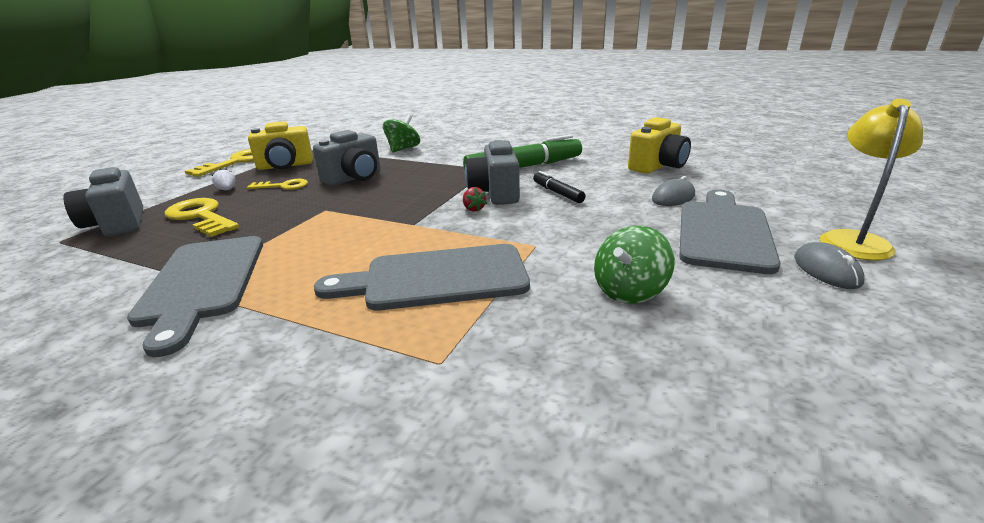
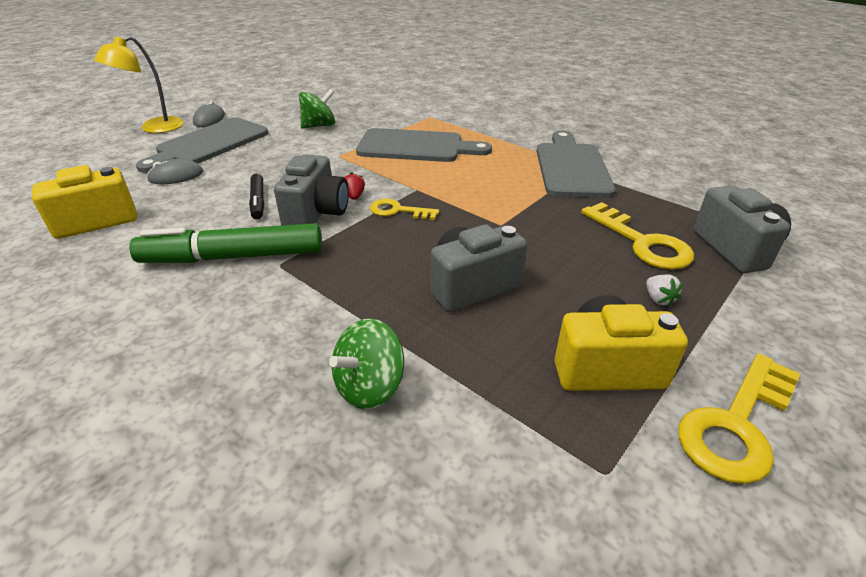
camera: 165 degrees left, 10 degrees up
(283, 186) = (574, 289): yellow key -> yellow key (398, 211)

